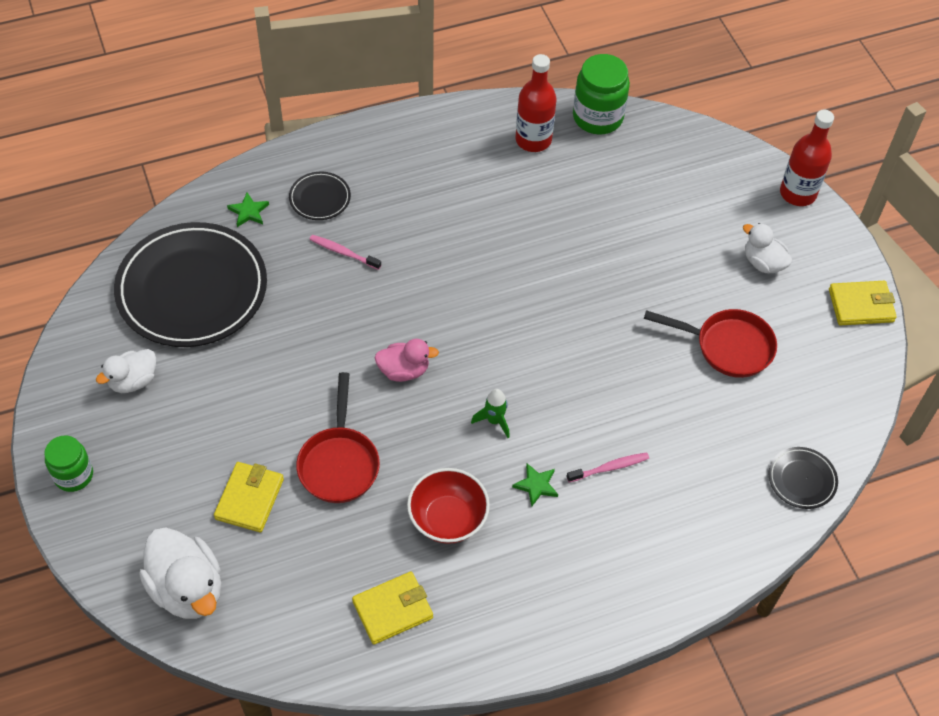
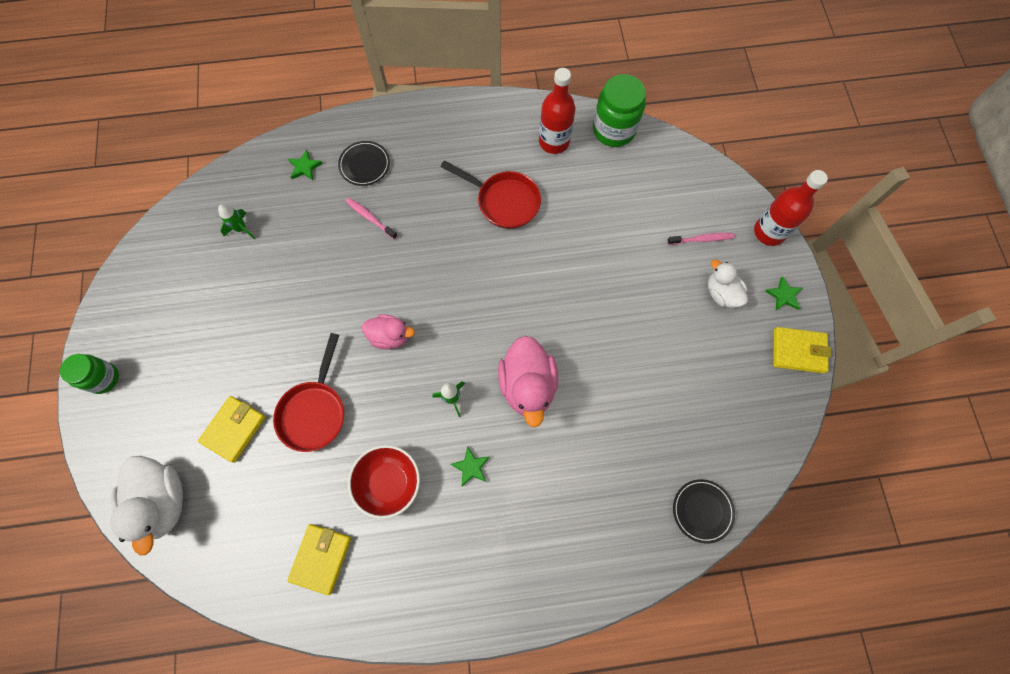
camera: 15 degrees right, 15 degrees up
(133, 381) = (173, 303): white duck -> none
(192, 289) = (241, 229): black plate -> green rocket
(393, 609) = (321, 558): yellow wallet -> yellow wallet turned 60 degrees counterclockwise
(576, 392) = (527, 385): none -> pink duck
(609, 468) = (537, 463): pink toothbrush -> pink toothbrush (702, 239)
(728, 346) = (670, 368): red pan -> red pan (504, 201)
(830, 253) = (784, 295): none -> green star

